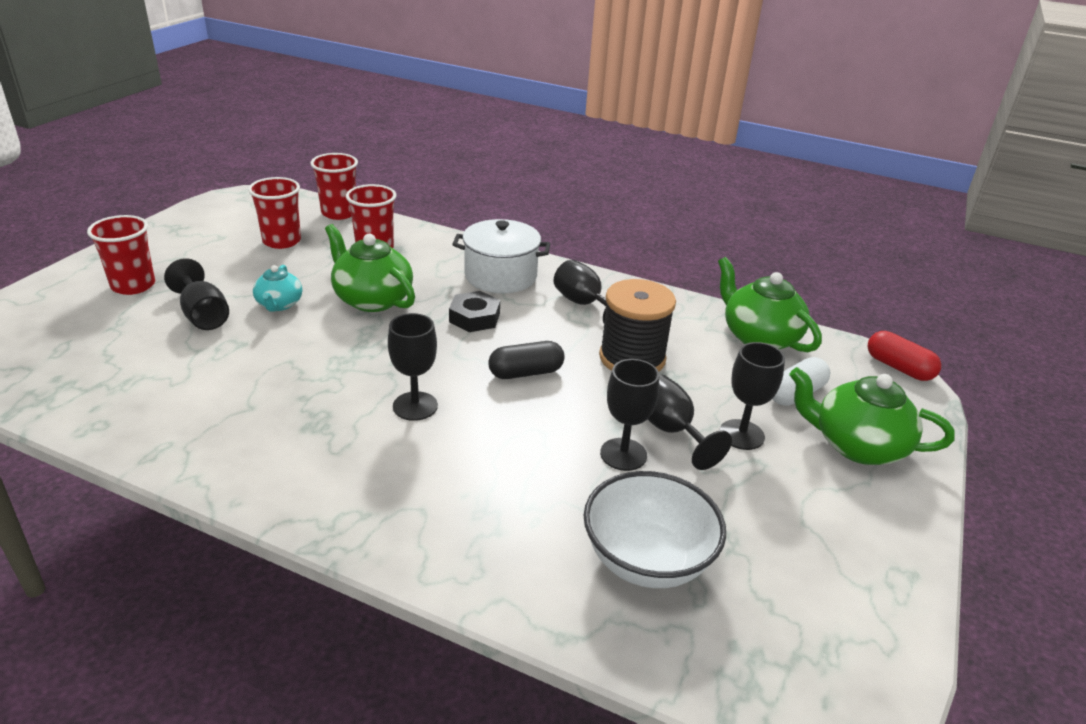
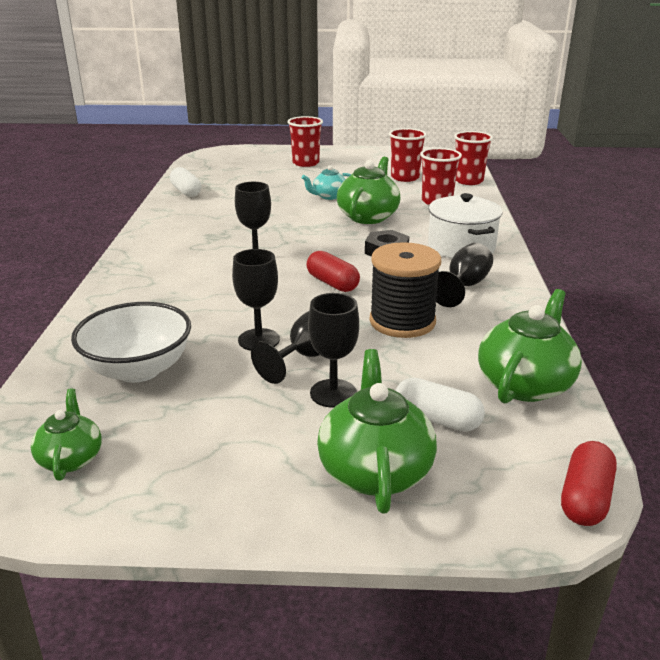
camera: 70 degrees right, 5 degrees down
(109, 413) = (186, 192): none -> white capsule
(203, 315) = (294, 184): black goblet -> none
(526, 373) = (332, 283): black capsule -> red capsule
(808, 641) = (71, 458): none -> green teapot

